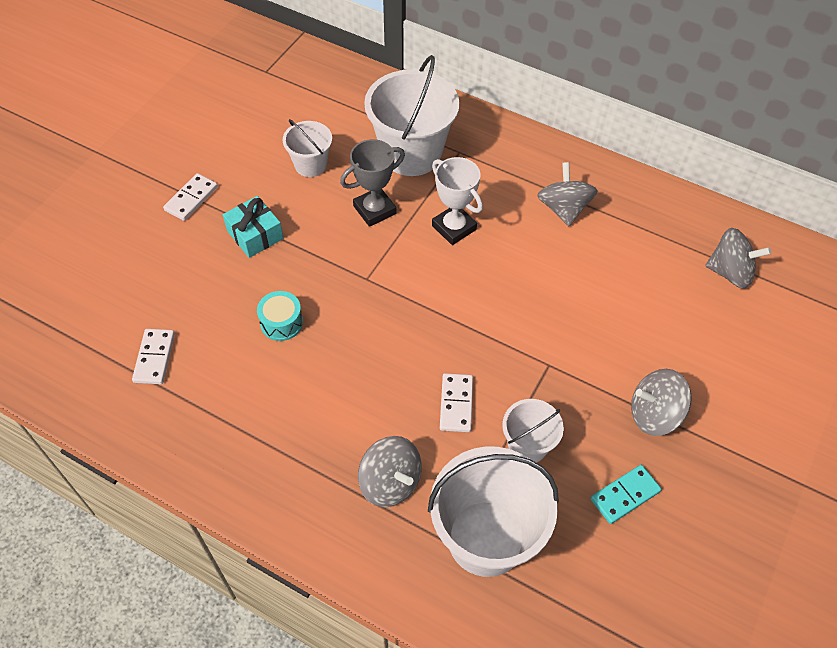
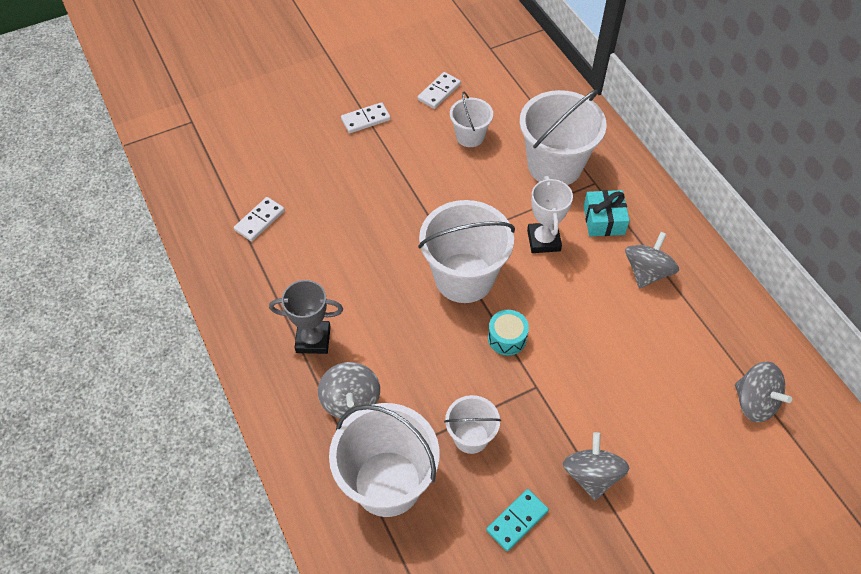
camera: 35 degrees right, 0 degrees up
(255, 235) = (390, 169): turquoise gift -> turquoise gift (604, 220)
(281, 322) = (361, 243): turquoise drum -> turquoise drum (507, 338)
(374, 210) = (492, 195): grey trophy -> grey trophy (313, 339)
(408, 301) = (464, 277): none -> white bucket
(456, 404) = (441, 374): white domino -> white domino (439, 92)
(625, 495) = (517, 521): turquoise domino -> turquoise domino turned 45 degrees counterclockwise
(654, 414) = (591, 475): grey spinning top -> grey spinning top turned 60 degrees clockwise

